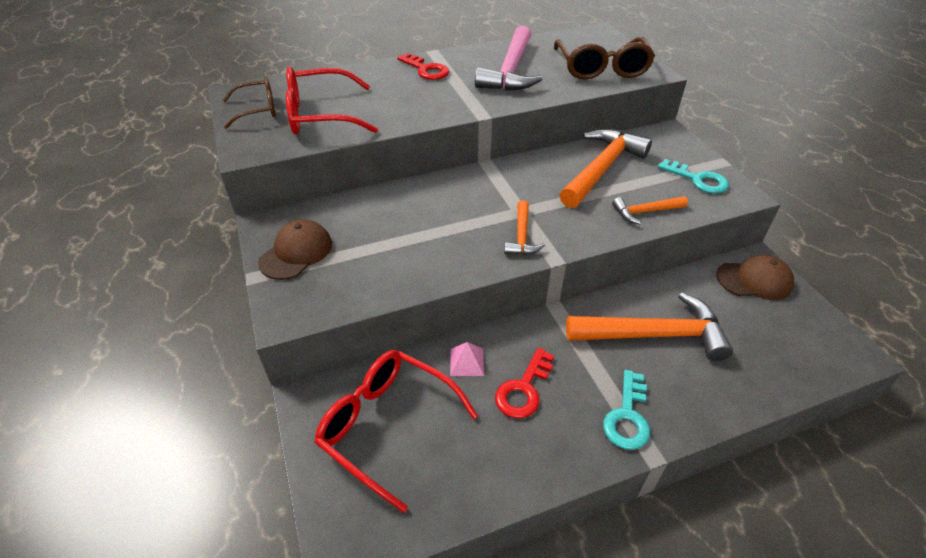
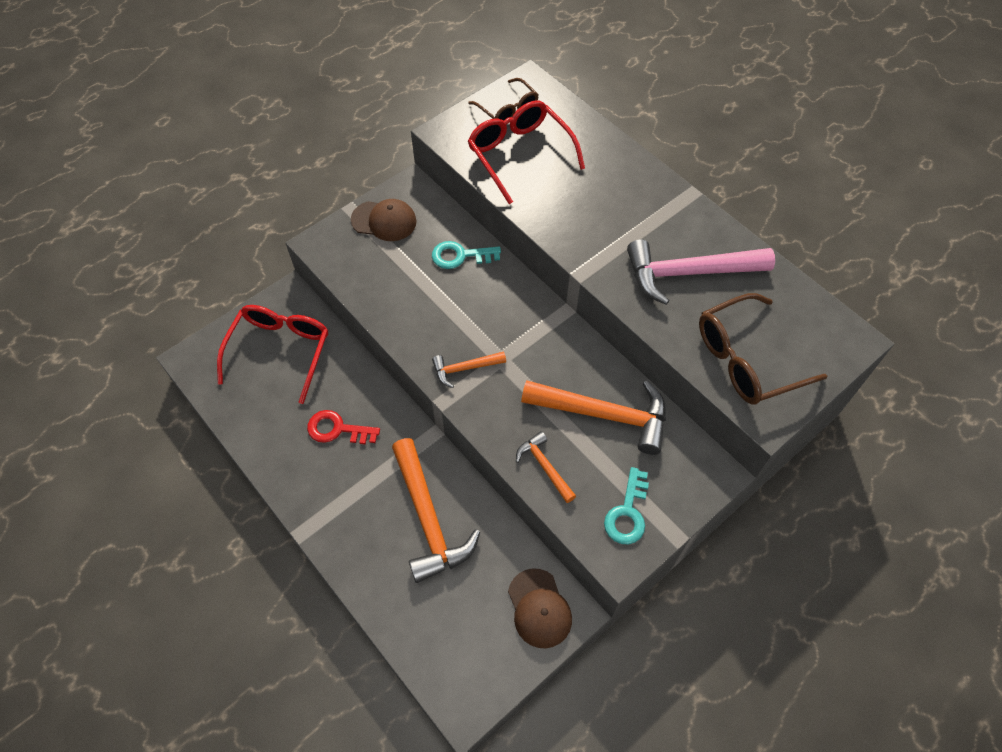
camera: 70 degrees right, 15 degrees up
(426, 70) = (648, 200): red key -> none
(466, 362) = (352, 382): pink pyramid -> none
(627, 416) = (332, 509): turquoise key -> turquoise key (460, 256)

